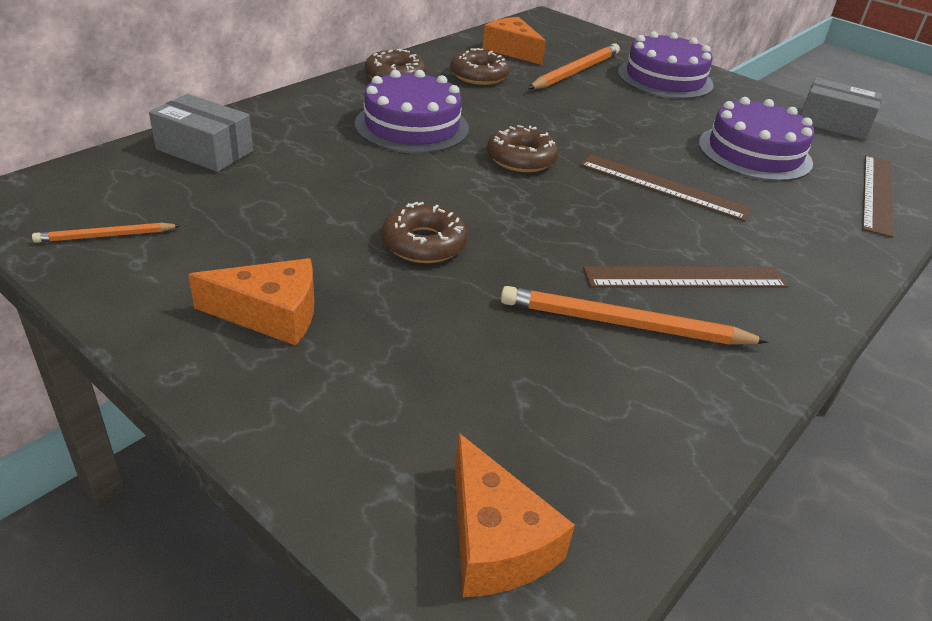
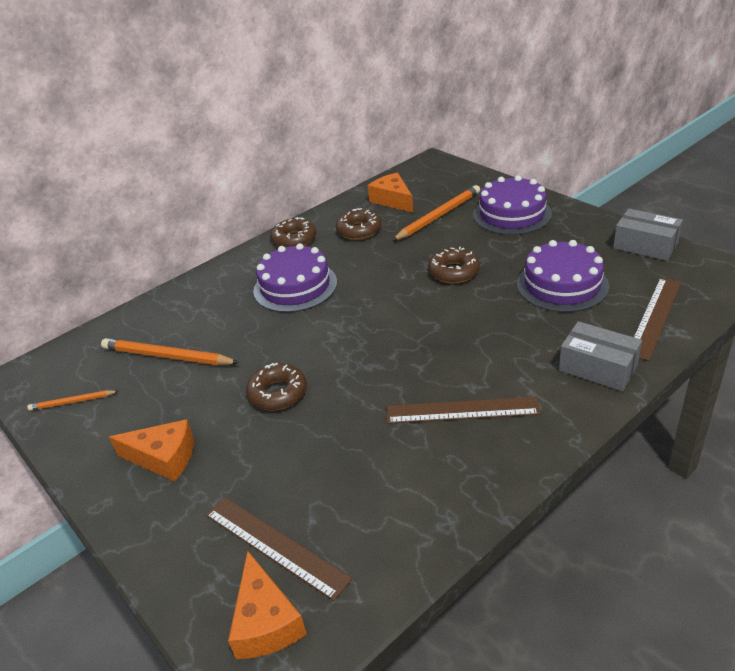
camera: 15 degrees right, 0 degrees up
(205, 150) = (146, 324): grey box -> grey box (598, 368)
(521, 159) = (369, 309): brown donut -> brown donut (454, 272)
(624, 324) = (402, 454): orange pencil -> orange pencil (167, 356)
(663, 187) = (473, 326): brown ruler -> brown ruler (275, 545)

